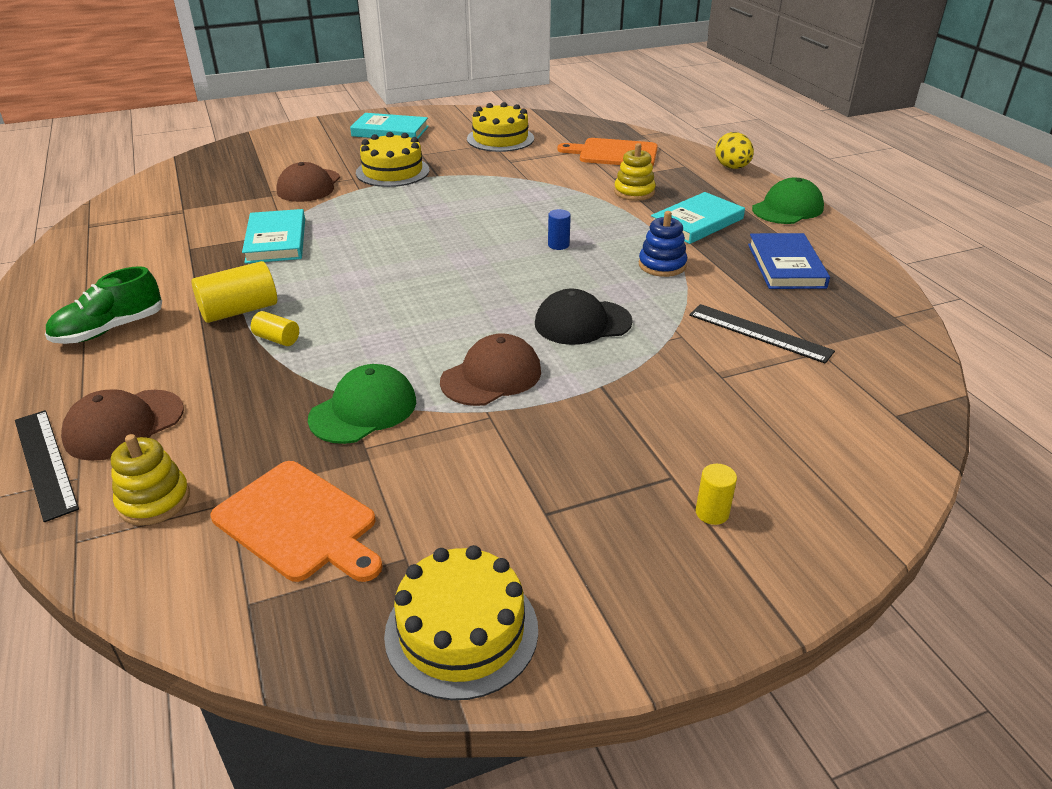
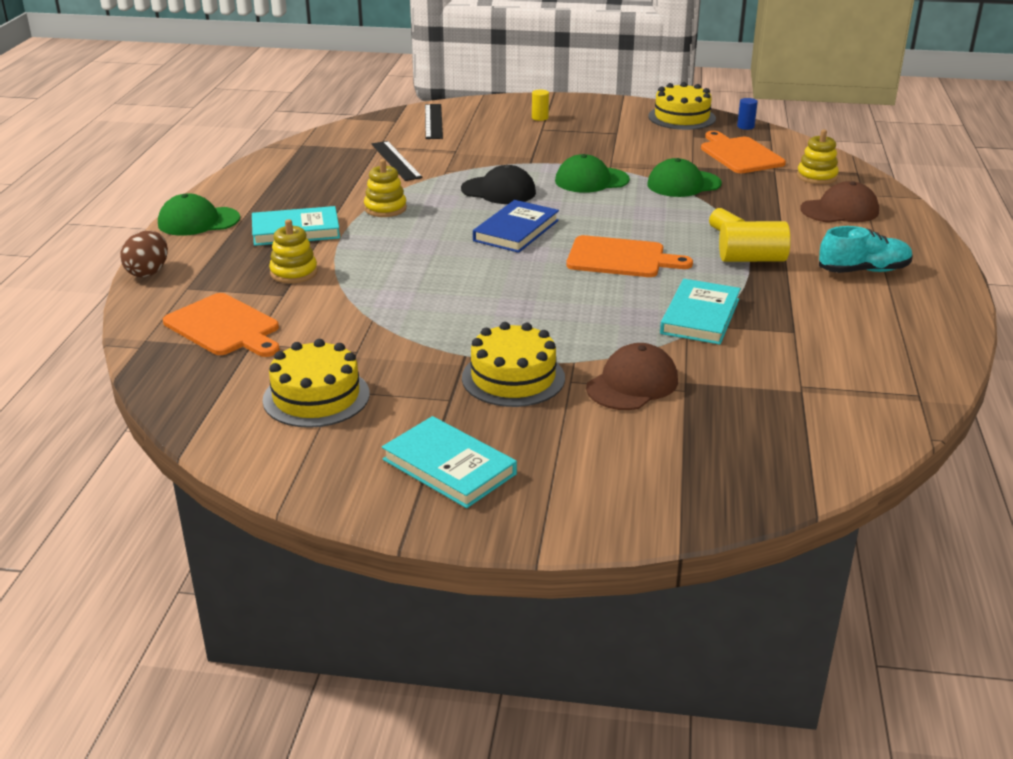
camera: 150 degrees left, 5 degrees down
(44, 463) = (886, 204): black ruler -> black ruler (433, 121)
(109, 329) = (863, 271): green shoe -> turquoise shoe
(378, 275) = (620, 258): none -> orange cutting board
(491, 376) = (591, 180): brown cap -> green cap
(558, 245) = (441, 243): blue cylinder -> blue cylinder (745, 126)
(662, 265) = (385, 208): blue stacking toy -> yellow stacking toy
(732, 167) = (148, 272): yellow egg -> brown egg
(786, 266) = (298, 186): blue book -> blue book (516, 230)

